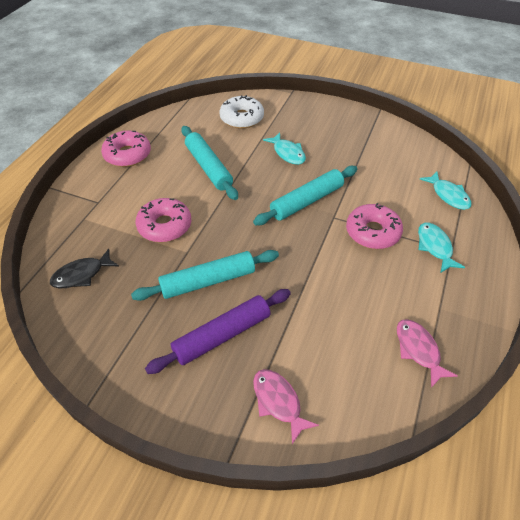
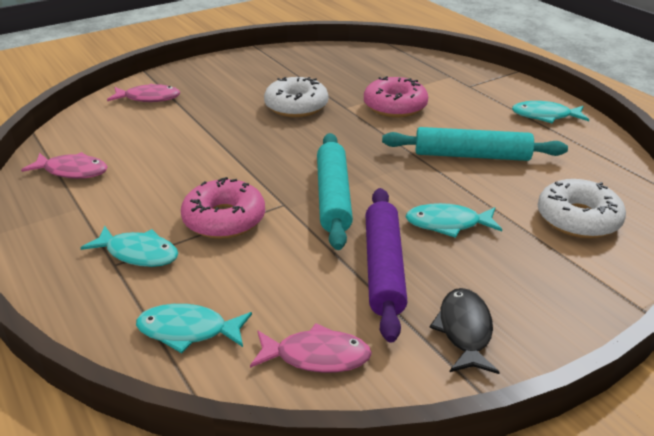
camera: 125 degrees right, 15 degrees down
(82, 274) = (376, 63): black fish -> black fish (464, 331)
(127, 155) = (545, 116): pink donut -> turquoise fish
(208, 281) = (296, 106): turquoise rolling pin -> white donut
(222, 335) = (234, 96): purple rolling pin -> purple rolling pin (383, 268)
(412, 155) = (316, 356): none -> pink fish

